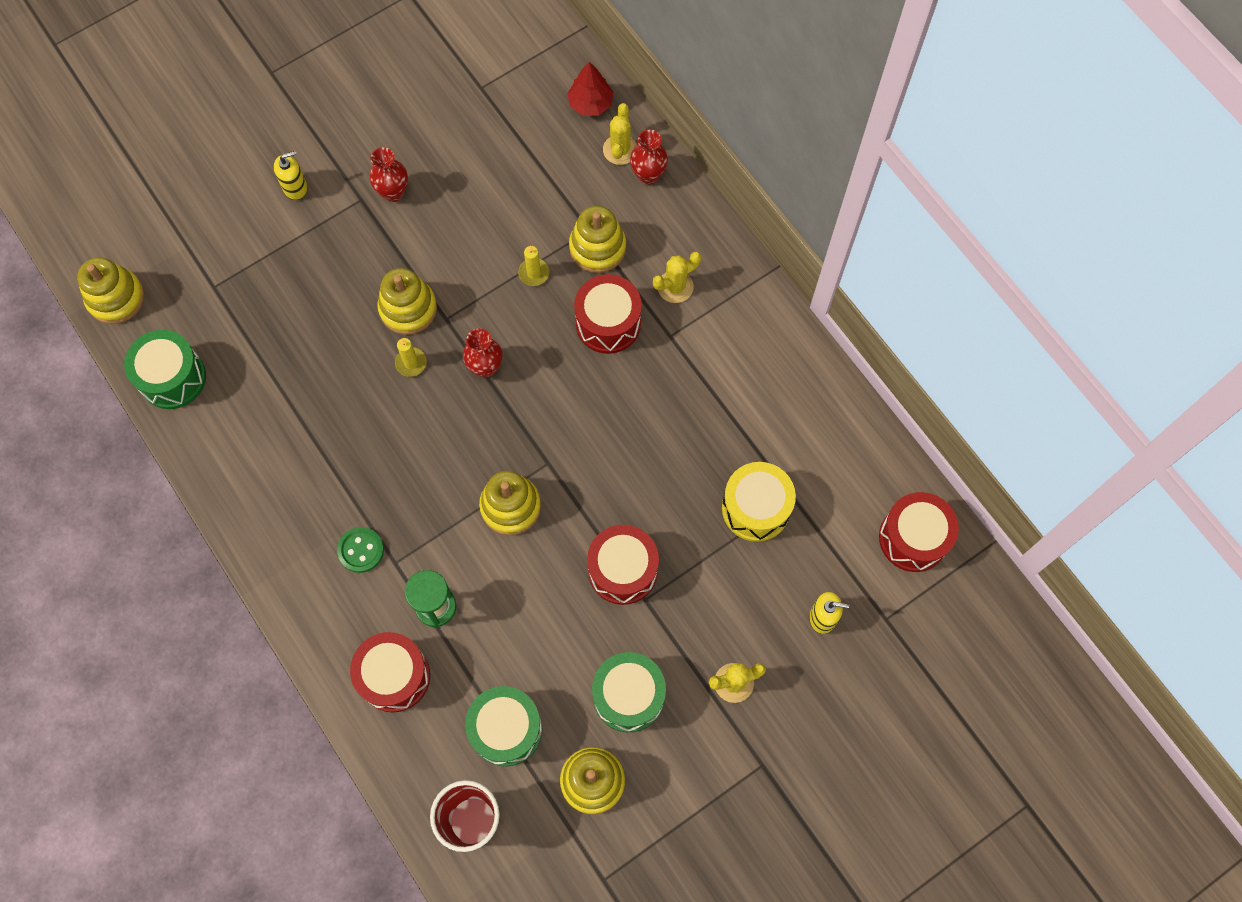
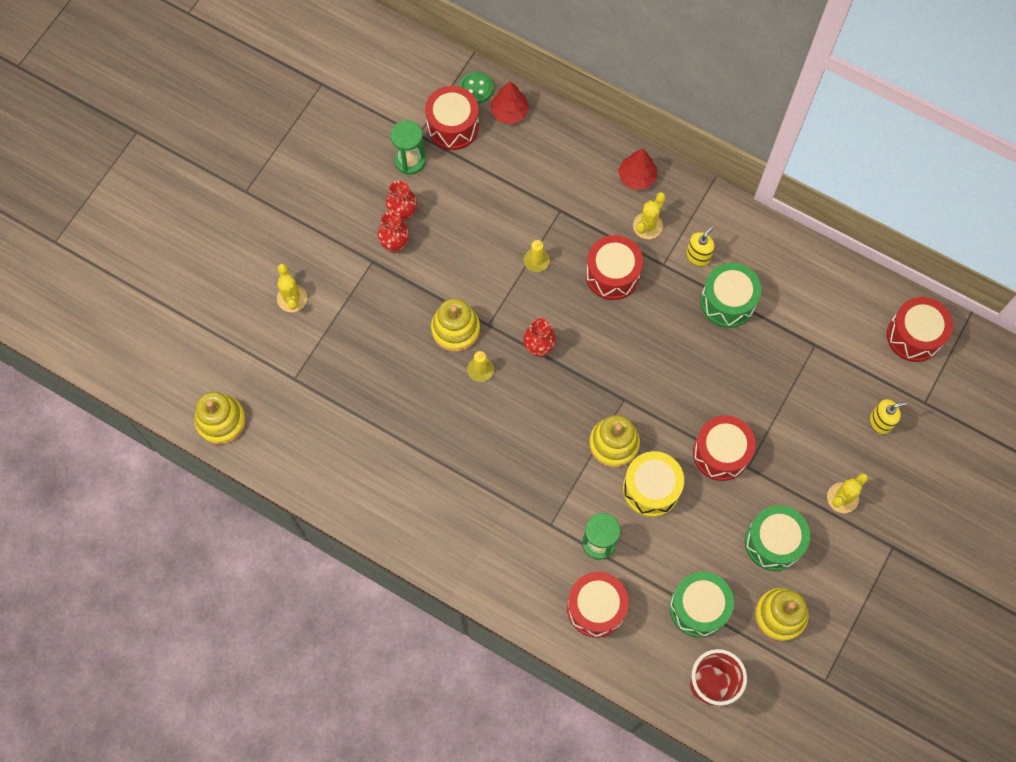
camera: 25 degrees left, 0 degrees up
(172, 378) = (301, 463): green drum -> green drum (727, 302)
(295, 187) = (316, 274): yellow soap dispenser -> yellow soap dispenser (698, 256)
(361, 550) = (520, 527): green button -> green button (476, 88)
(457, 111) = (410, 161): none -> green hourglass
(522, 94) = (453, 126): none -> red drum
(597, 247) = (574, 221): yellow stacking toy -> none
(620, 150) = (551, 139): yellow cactus -> yellow cactus (292, 298)
(648, 175) = (582, 149): red vase -> red vase (403, 214)
(691, 229) = (637, 177): none -> red tree
(755, 508) = (792, 364): yellow drum -> yellow drum (651, 489)

